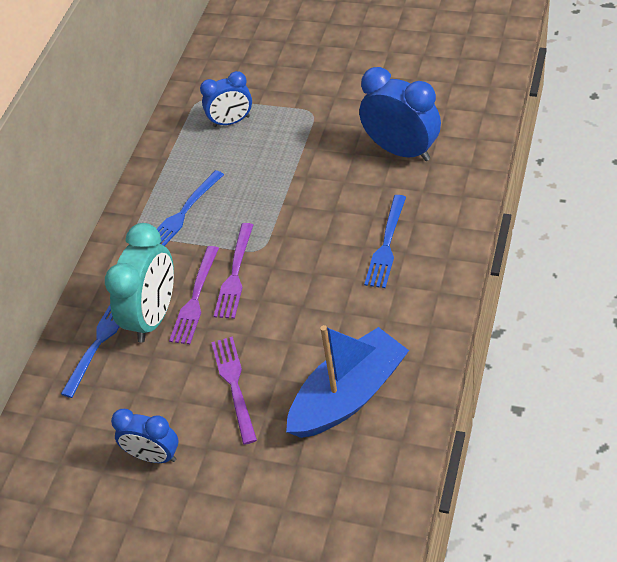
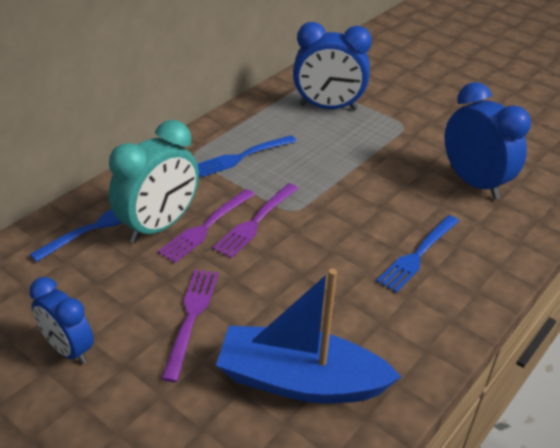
camera: 15 degrees right, 10 degrees down
(231, 121) = (328, 107): blue clock -> blue clock, size x1.58
(348, 395) = (300, 380): blue boat -> blue boat turned 150 degrees counterclockwise

